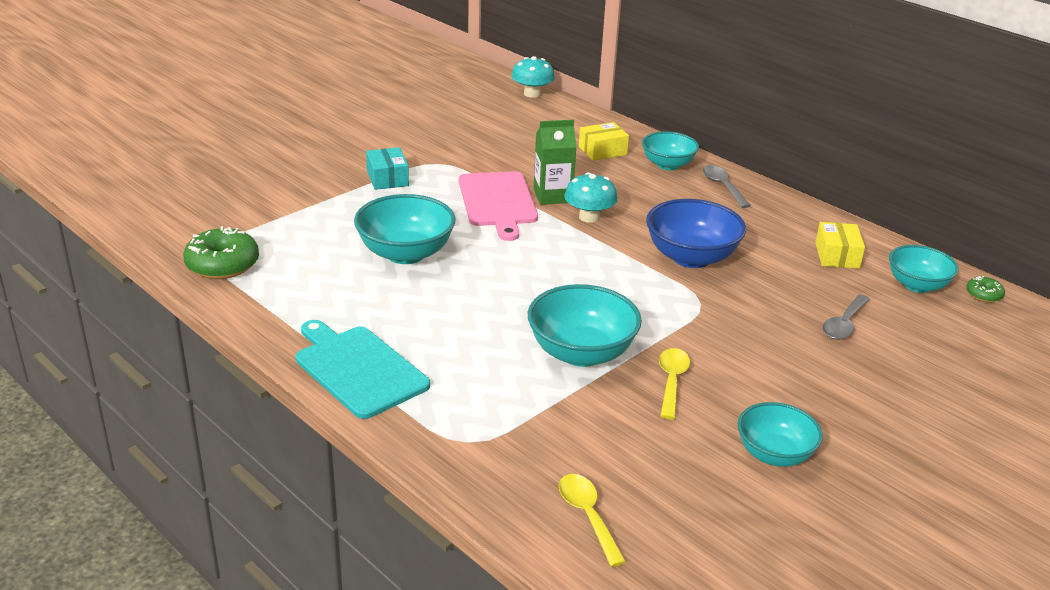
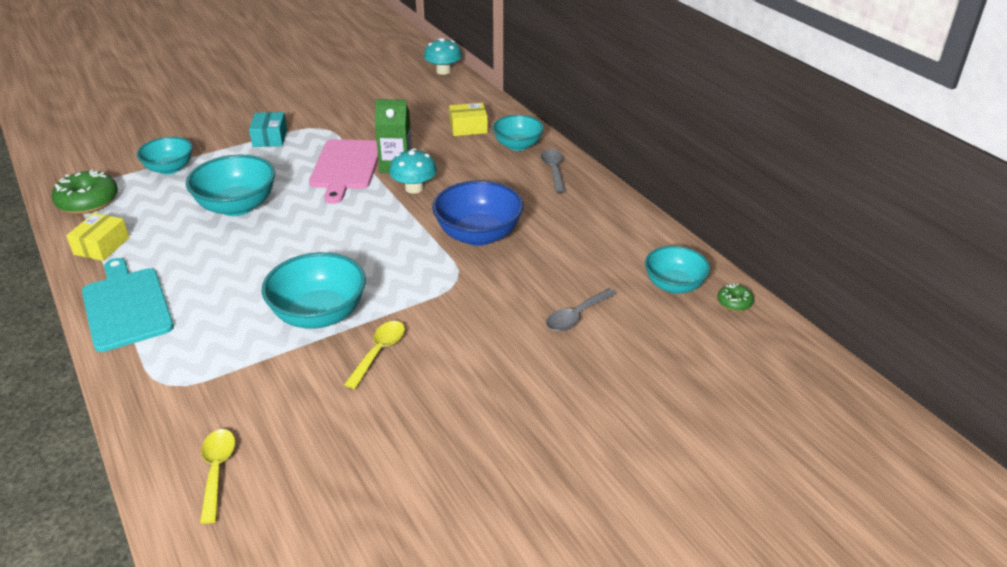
camera: 15 degrees right, 5 degrees up
(774, 454) = (423, 437): turquoise bowl -> turquoise bowl (169, 169)
(837, 255) = (616, 247): yellow box -> yellow box (102, 246)

